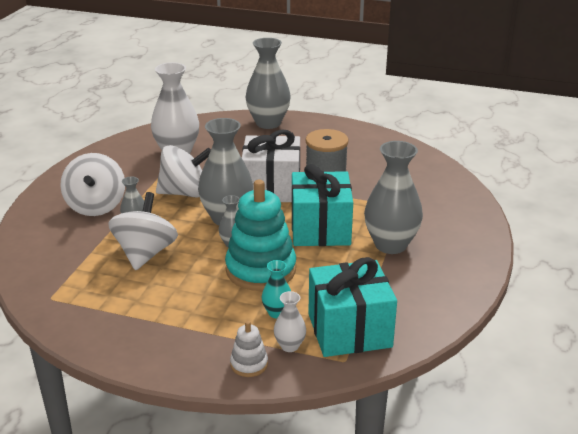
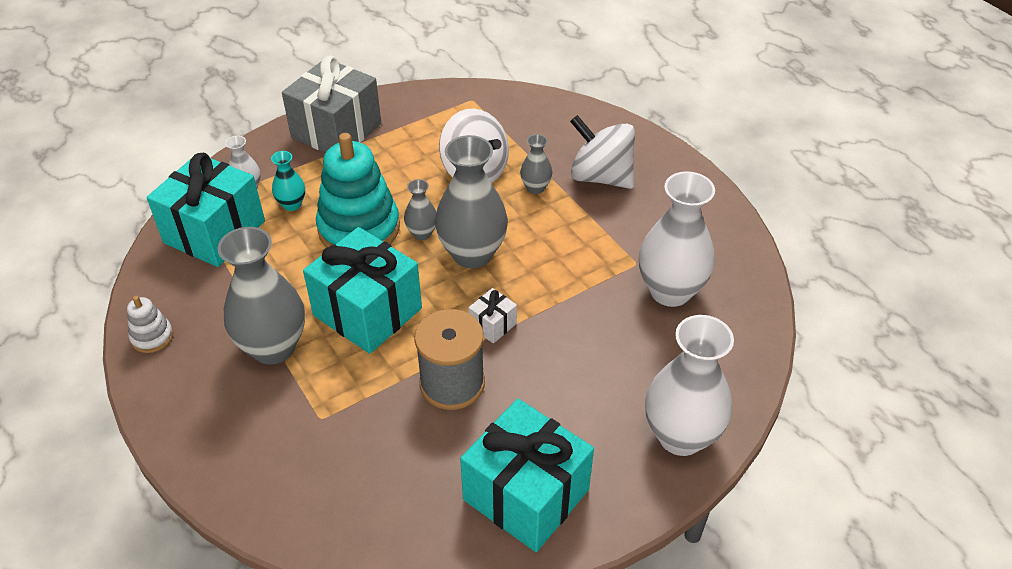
camera: 130 degrees right, 15 degrees up
(167, 345) = (336, 130): none -> grey gift
(184, 193) = (560, 249): white spinning top -> none
(249, 364) = (261, 159): white stacking toy -> white stacking toy (152, 337)
(268, 123) = (680, 436): grey vase -> white vase
(271, 188) = (492, 325): white gift -> white gift, size x0.43
(351, 142) = (526, 494): none -> turquoise gift

